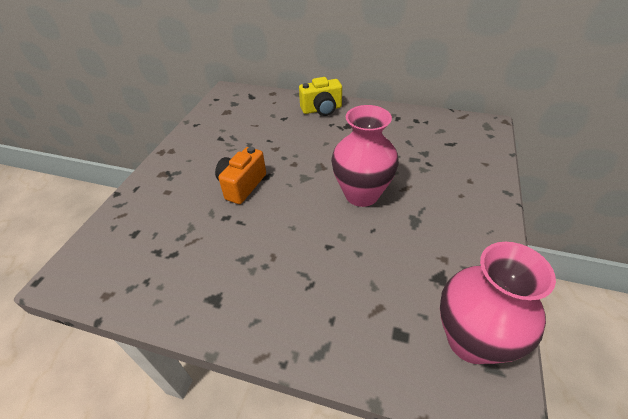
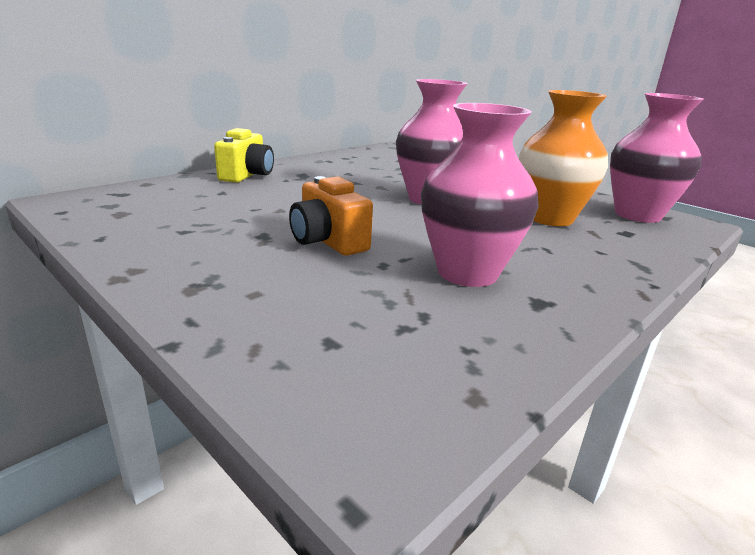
camera: 65 degrees left, 20 degrees down
(237, 255) = (467, 273): none -> pink vase
(387, 272) = (549, 218): none -> orange vase

